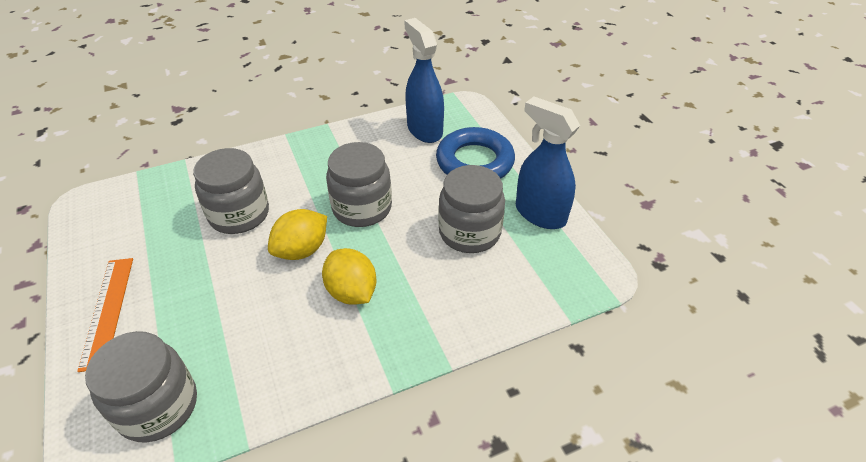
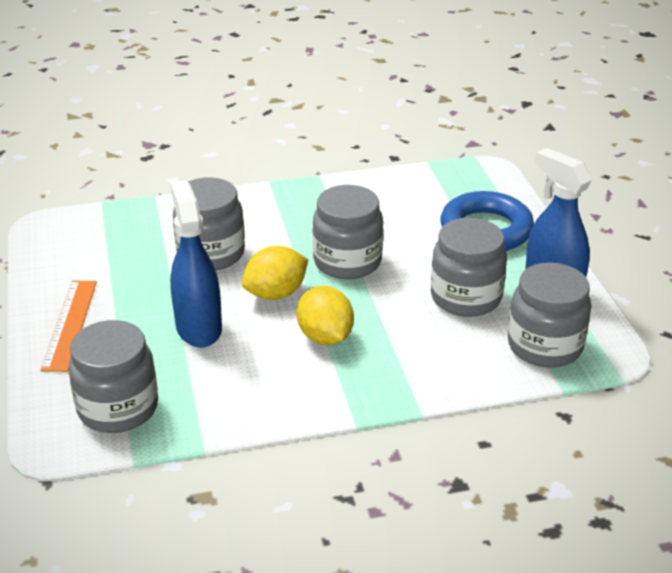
camera: 10 degrees right, 10 degrees down
(424, 130) = (432, 192): blue spray bottle -> blue spray bottle (198, 328)
(546, 275) = (545, 346): none -> grey jar

